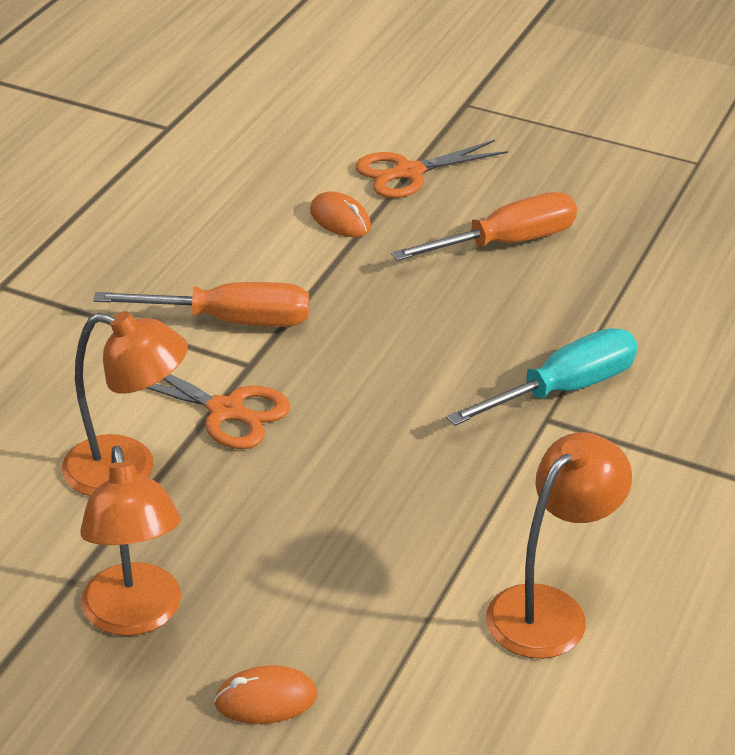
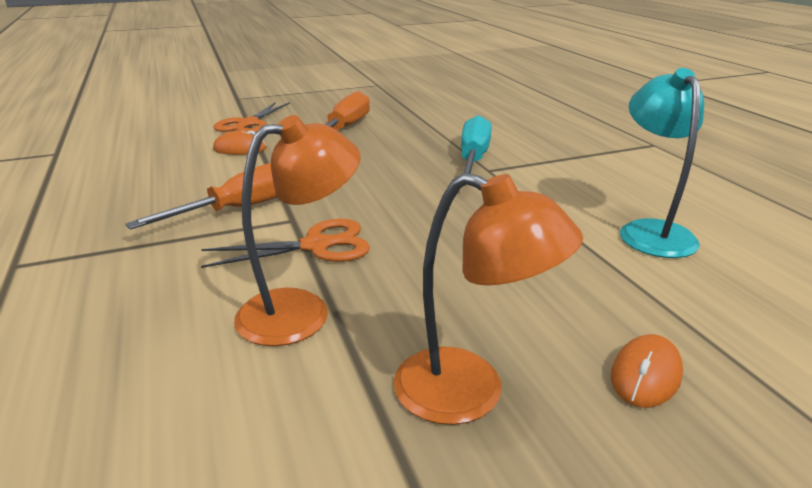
camera: 45 degrees left, 10 degrees down
(549, 609) = (650, 231): orange lamp -> turquoise lamp

